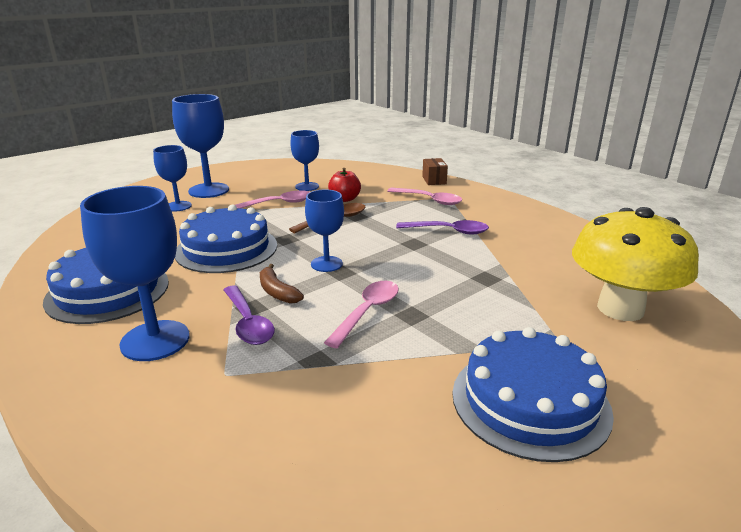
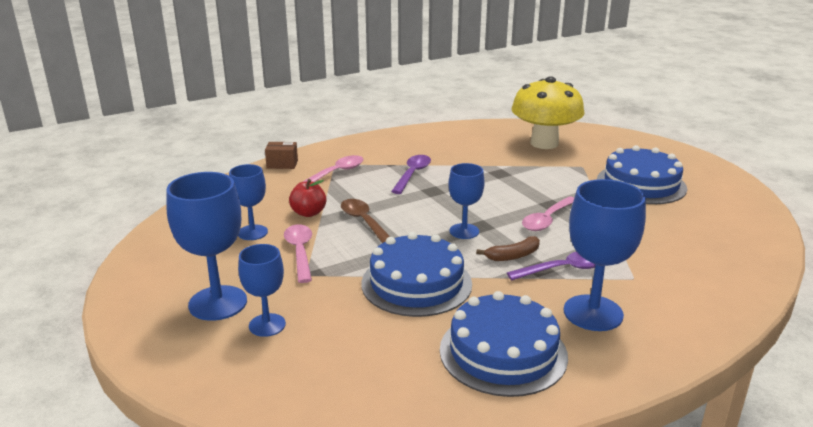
camera: 80 degrees left, 0 degrees up
(367, 312) = (547, 220): pink spoon -> pink spoon turned 90 degrees counterclockwise

